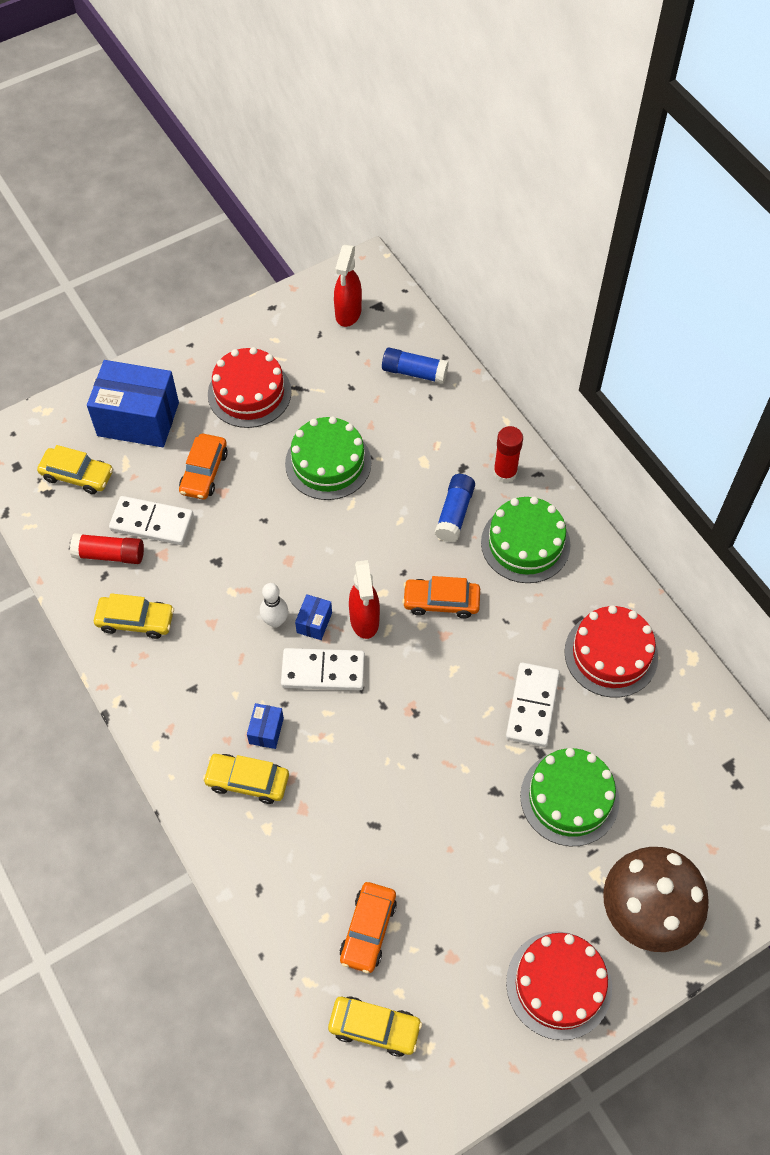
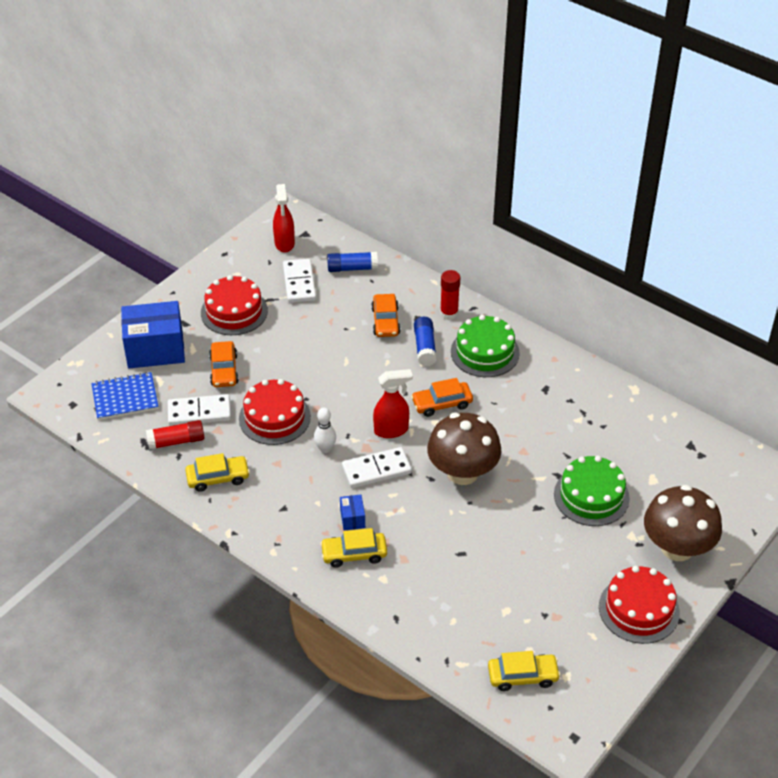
camera: 20 degrees left, 15 degrees down
(77, 475) = (125, 398): yellow car -> blue notebook
(314, 622) = (355, 442): blue box -> none
(328, 463) = (316, 340): green cake -> none
(364, 620) = (391, 430): red spray bottle -> red spray bottle turned 75 degrees counterclockwise
(368, 930) = (488, 618): orange car -> orange car (385, 321)
(425, 710) = (463, 472): none -> brown mushroom
(532, 706) = (538, 449): white domino -> white domino (299, 283)
(611, 654) = (577, 402): red cake -> red cake (274, 417)

